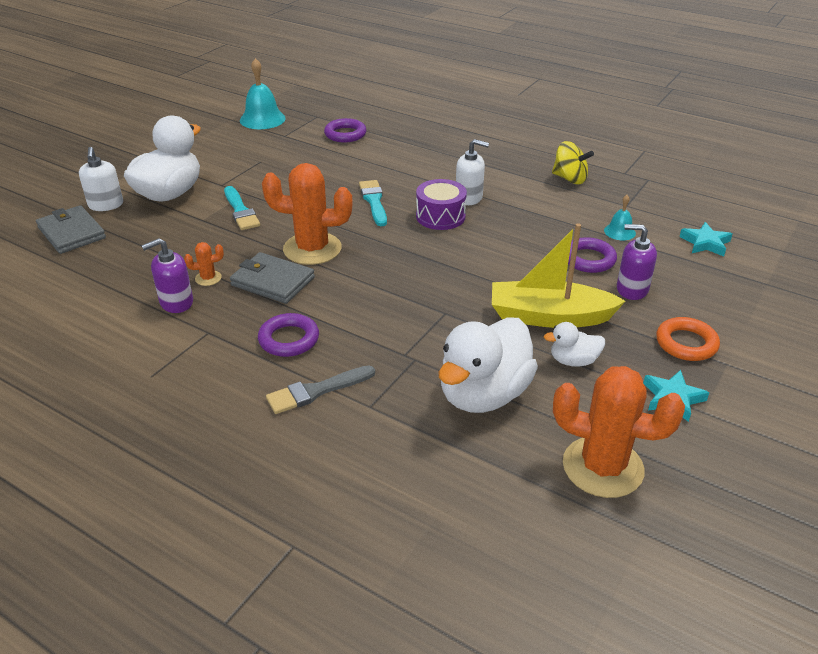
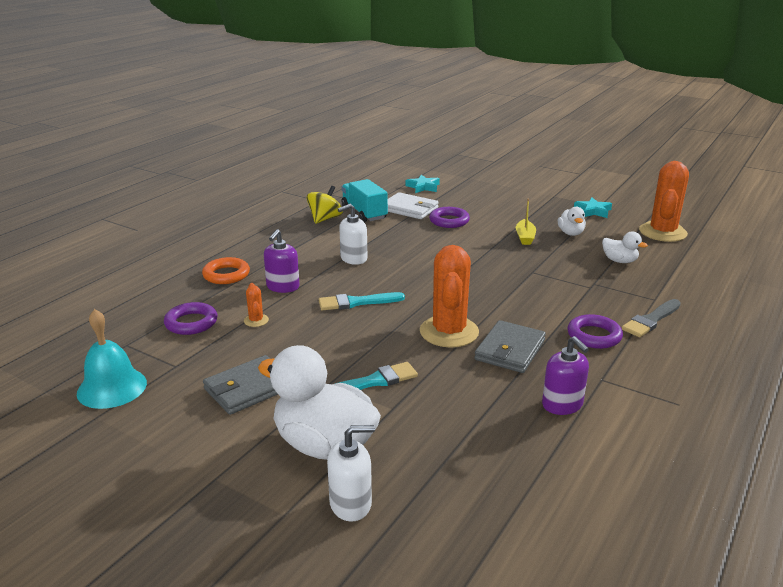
camera: 90 degrees left, 10 degrees down
(71, 233) = (430, 524): grey wallet -> grey wallet (249, 388)
(208, 278) = (514, 389): orange cactus -> orange cactus (256, 320)
(316, 391) = (651, 320): grey brush -> grey brush turned 75 degrees clockwise
(440, 216) = (387, 271): purple drum -> none
(469, 198) = (353, 258): white soap dispenser -> white soap dispenser turned 135 degrees counterclockwise
(484, 394) = (619, 261): white duck -> white duck, size x0.48
(549, 317) = (525, 237): yellow boat -> yellow boat, size x0.50
(595, 201) = (364, 213): none -> turquoise truck
(619, 231) = (409, 209): turquoise bell -> white wallet
(632, 289) = (484, 211): purple soap dispenser -> purple soap dispenser (283, 287)
(686, 343) = (539, 203): orange ring -> orange ring (226, 275)

